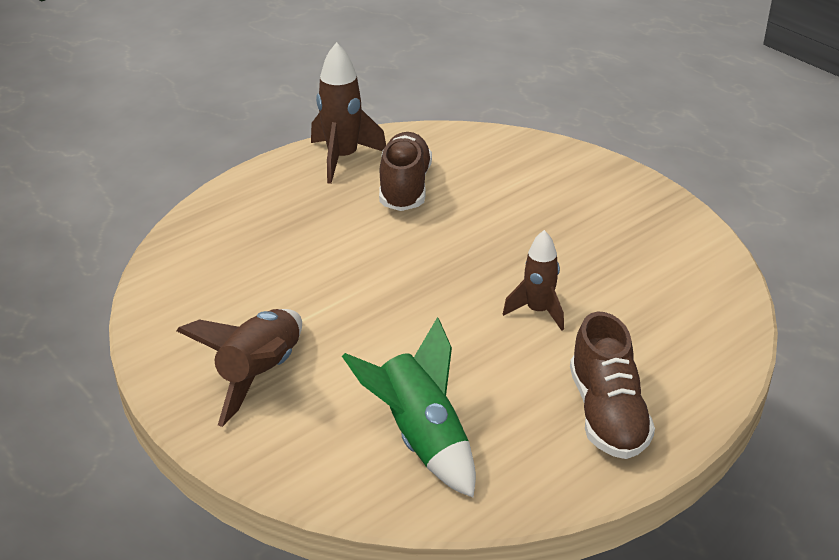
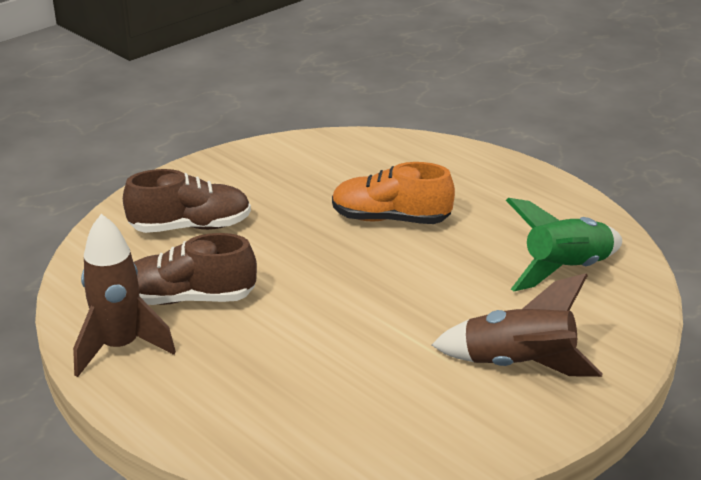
camera: 95 degrees left, 5 degrees down
(538, 311) = (390, 219): brown rocket -> orange shoe
(607, 414) = (506, 191): brown shoe -> brown shoe (190, 227)

